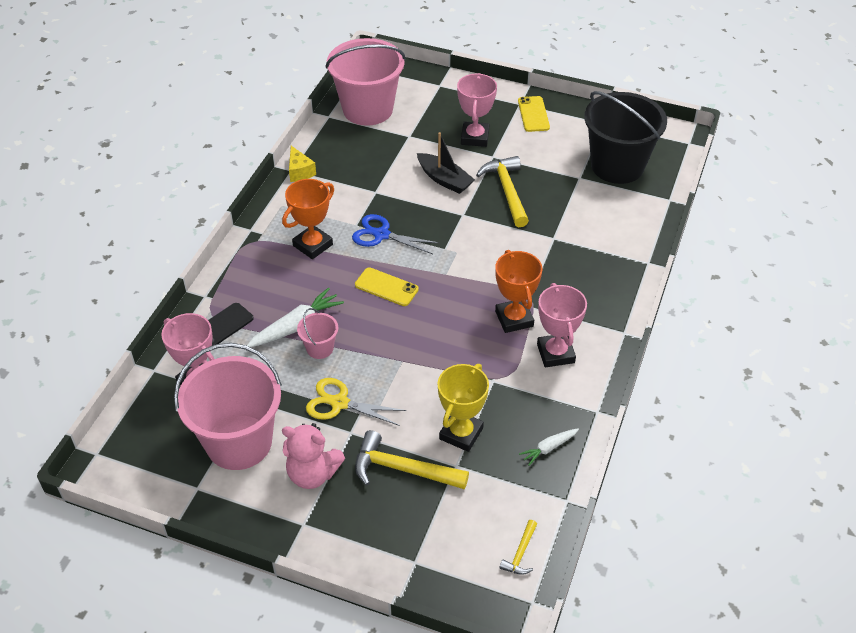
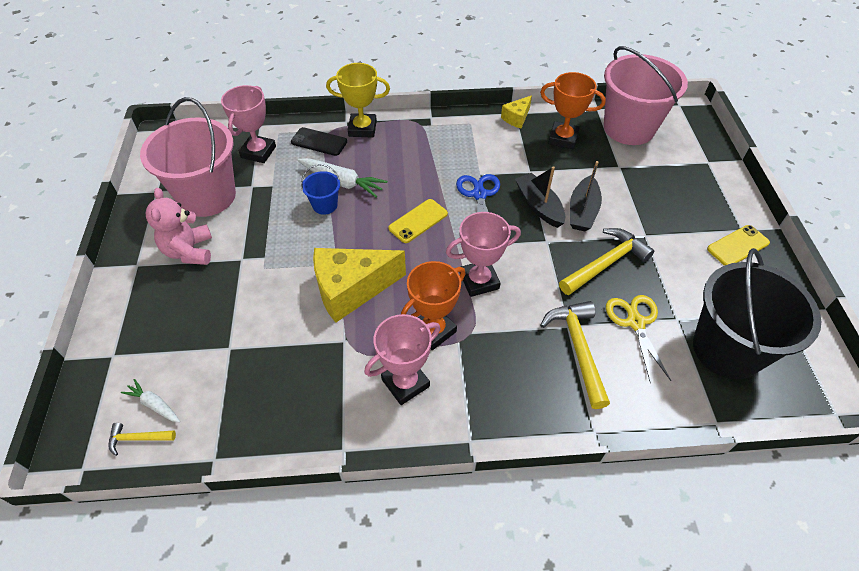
camera: 65 degrees right, 5 degrees up
(313, 245) = (437, 157): orange trophy -> orange trophy (563, 138)
(320, 348) = (325, 205): pink bucket -> blue bucket
(339, 403) = (270, 240): yellow scissors -> yellow scissors (635, 322)
(386, 287) = (418, 221): yellow phone -> yellow phone turned 45 degrees clockwise
(402, 469) = (212, 309): yellow hammer -> yellow hammer (578, 349)
(421, 203) = (539, 206): none -> black boat
(439, 359) = (351, 289): none -> yellow cheese
(461, 433) = (268, 338): yellow trophy -> yellow trophy (362, 129)
(475, 137) = (660, 212): pink trophy -> pink trophy (479, 281)
(548, 448) = (276, 419): white carrot -> white carrot (154, 404)

